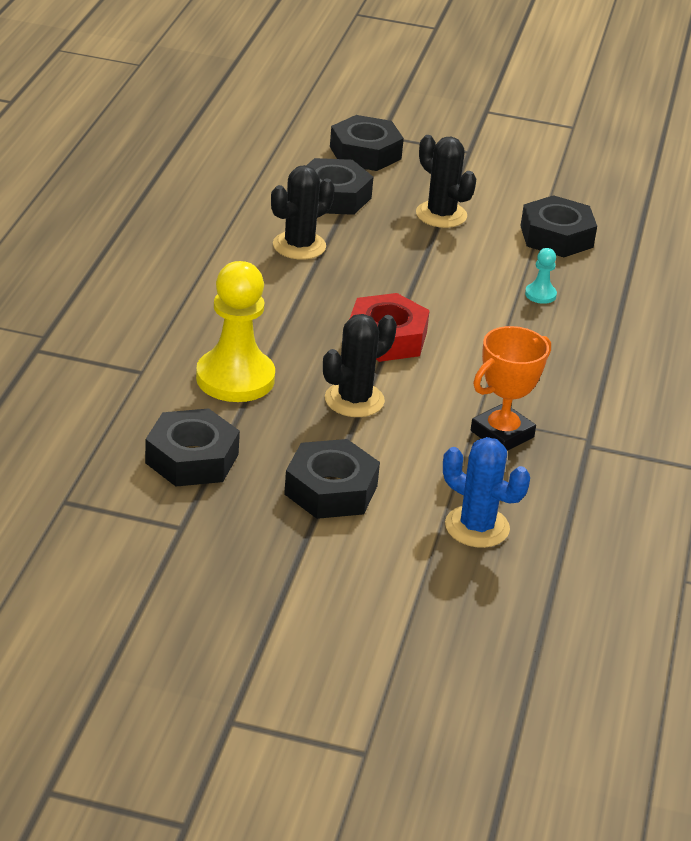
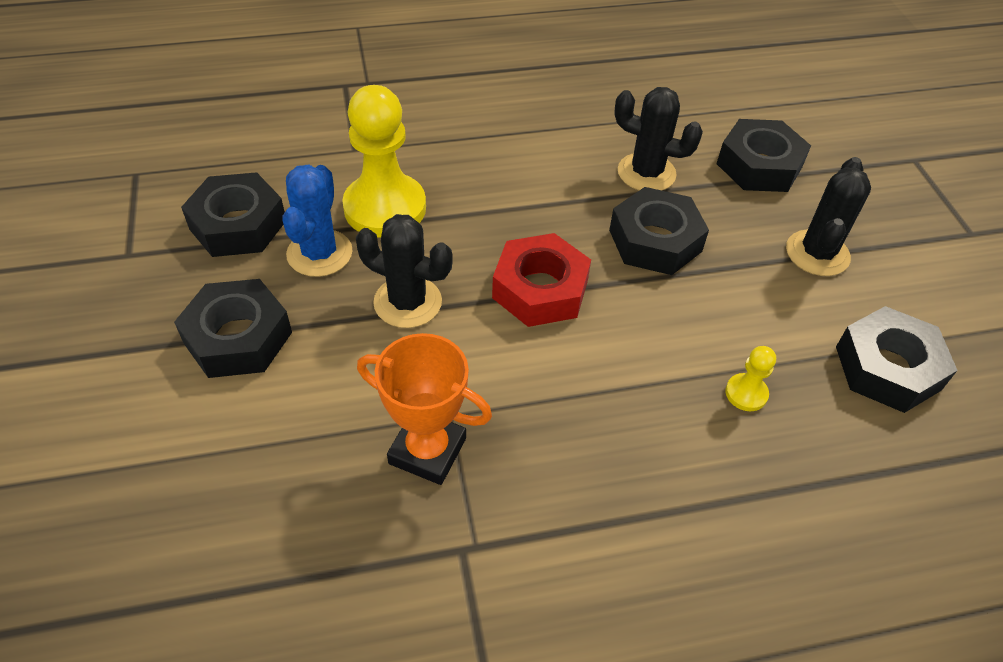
camera: 65 degrees right, 15 degrees up
(365, 153) = (866, 159): black nut -> black nut (655, 240)
(477, 527) = (229, 487): blue cactus -> blue cactus (319, 253)
(540, 294) = (746, 393): turquoise pawn -> yellow pawn

